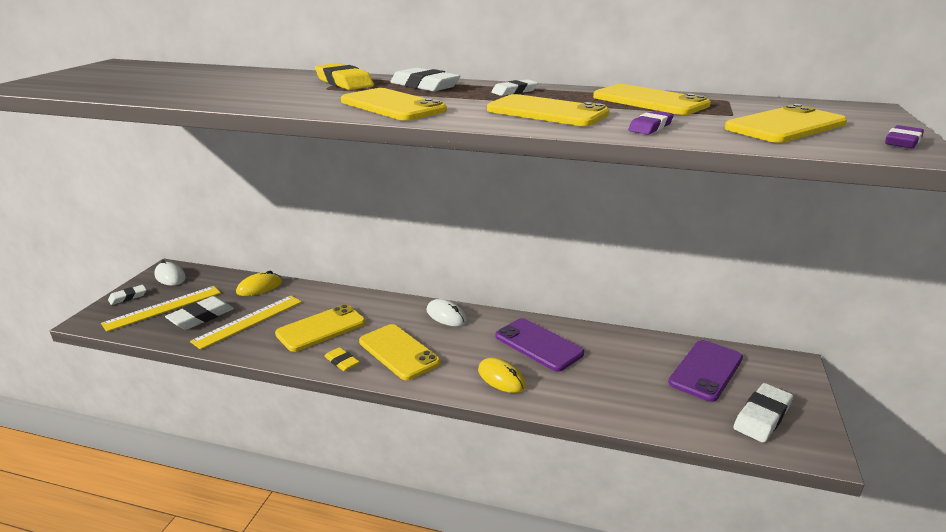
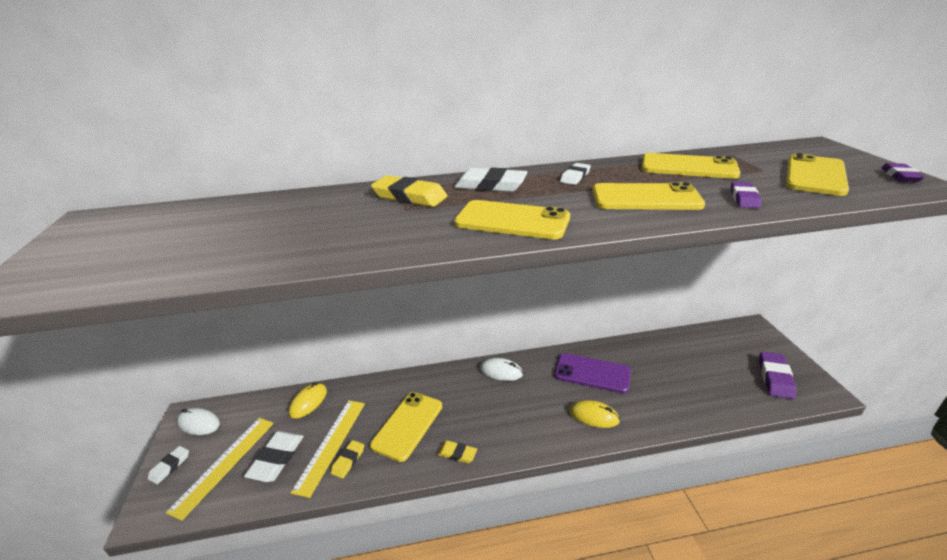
camera: 25 degrees left, 5 degrees up
(251, 336) = (348, 461): none -> yellow eraser
(399, 352) = (495, 423): yellow phone -> none
(706, 370) = (713, 353): purple phone -> none
(762, 416) = (775, 378): white eraser -> purple eraser

